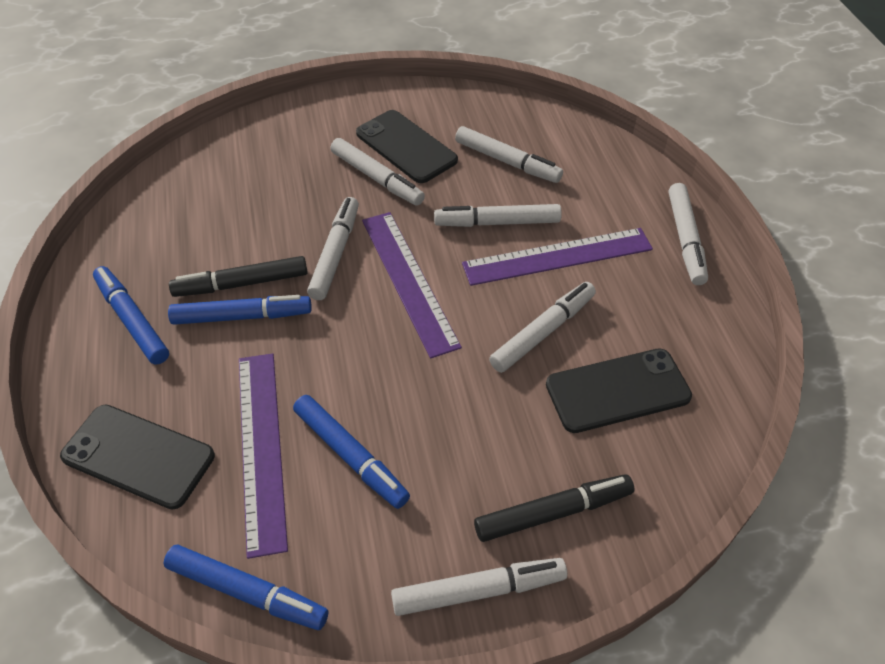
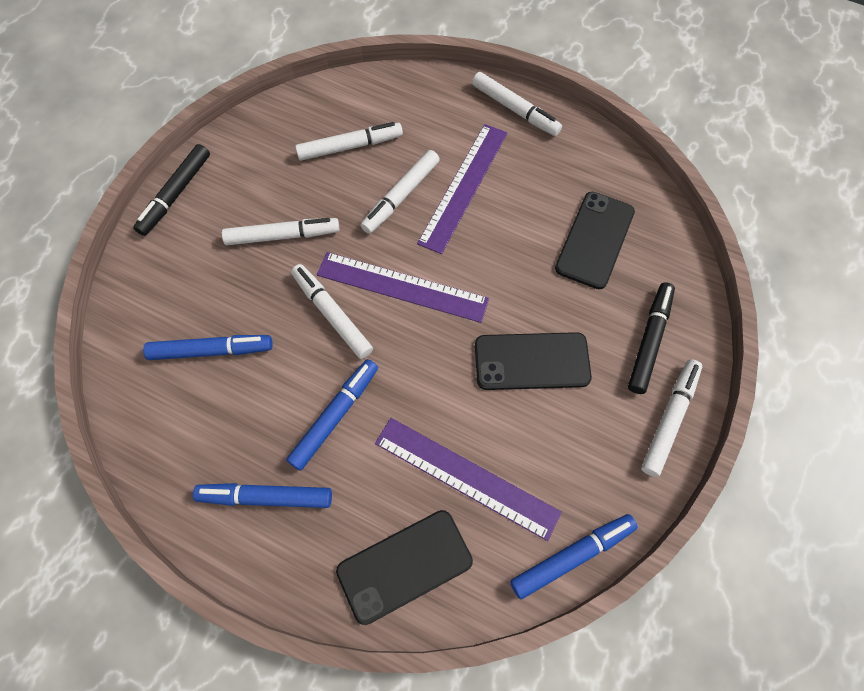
camera: 50 degrees left, 15 degrees up
(241, 284) = (301, 396): black marker -> black marker (176, 194)
(351, 456) = (518, 425): blue marker -> blue marker (211, 350)
(406, 147) = (269, 194): black phone -> black phone (532, 361)
(543, 332) = (517, 243): white marker -> none

